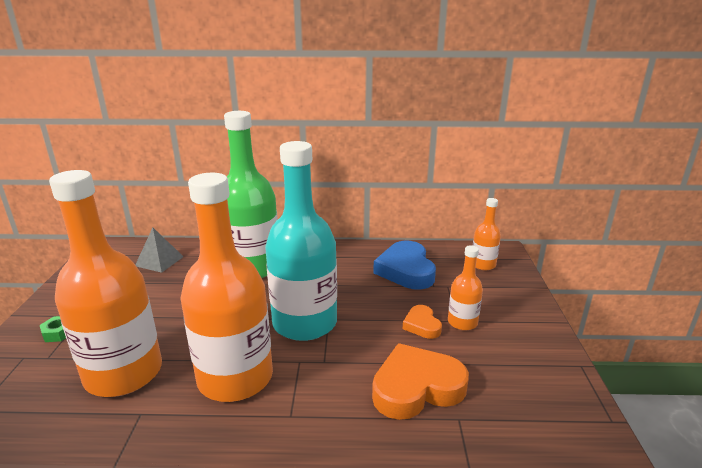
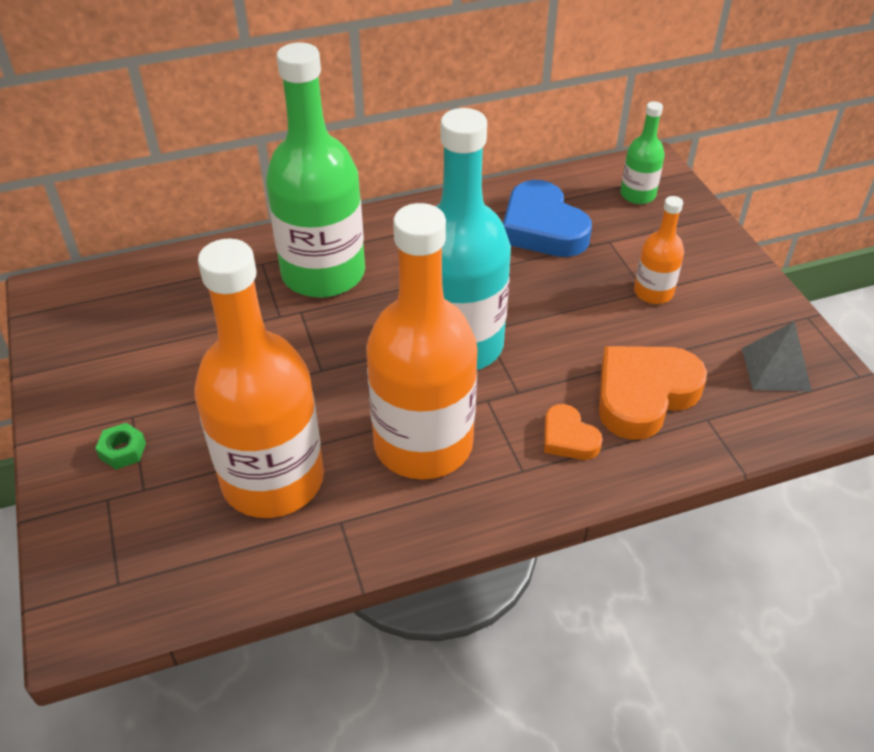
camera: 20 degrees left, 20 degrees up
(159, 261) = (168, 296): grey pyramid -> grey pyramid (775, 369)
(422, 325) = (607, 309): orange heart -> orange heart (568, 438)
(483, 265) = (637, 195): orange bottle -> green bottle

